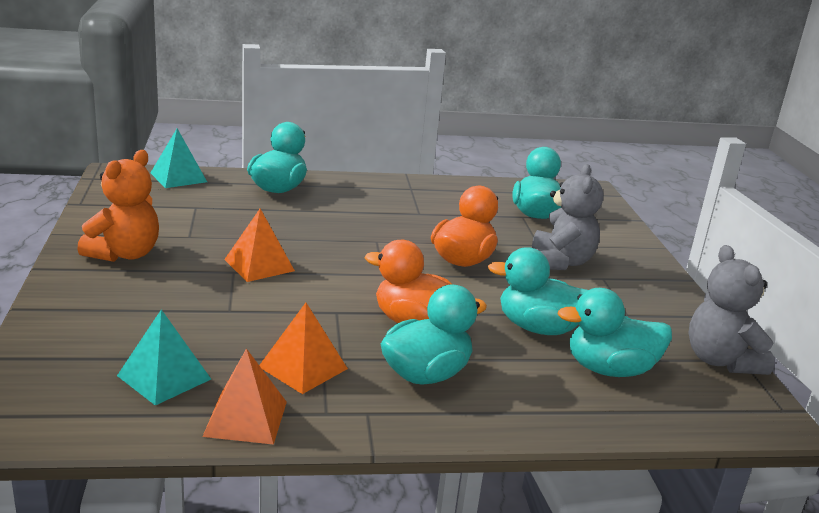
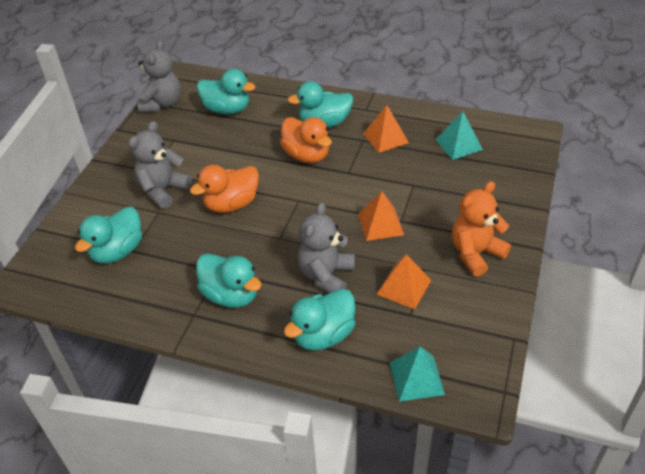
camera: 150 degrees left, 20 degrees up
(246, 418) = (423, 116): orange pyramid -> orange pyramid (404, 287)
(301, 221) = (326, 275): none -> grey teddy bear
(539, 328) = (237, 140): turquoise duck -> turquoise duck (231, 295)

